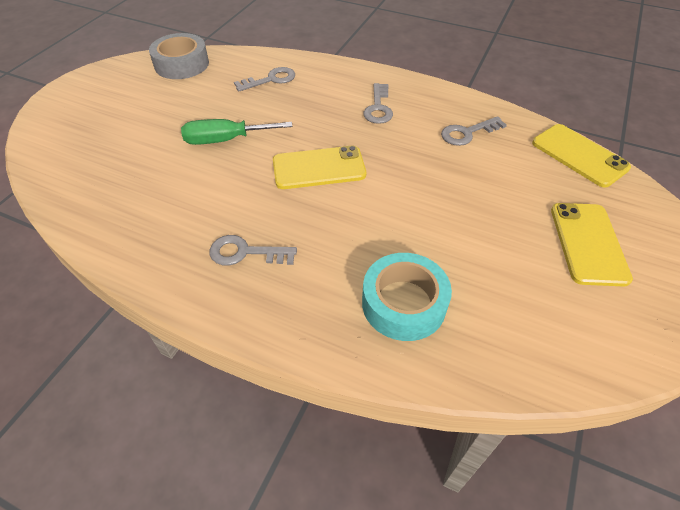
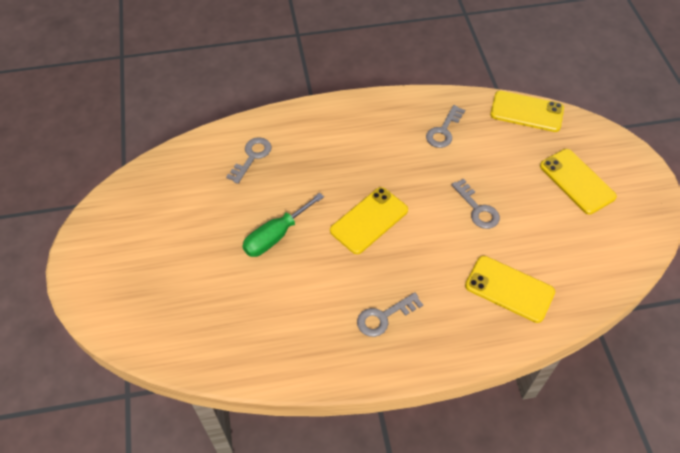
camera: 35 degrees left, 5 degrees up
(182, 64) = (155, 181): grey tape -> none
(378, 108) = (362, 140): grey key -> grey key (477, 209)
(404, 303) = (509, 289): turquoise tape -> yellow phone

